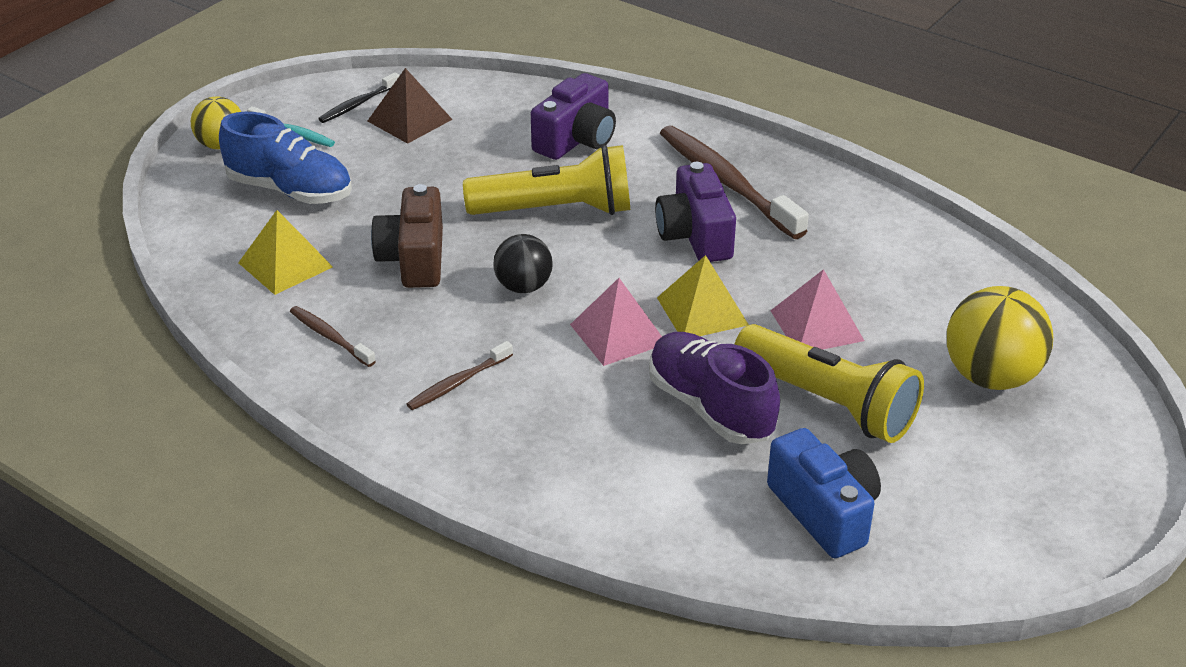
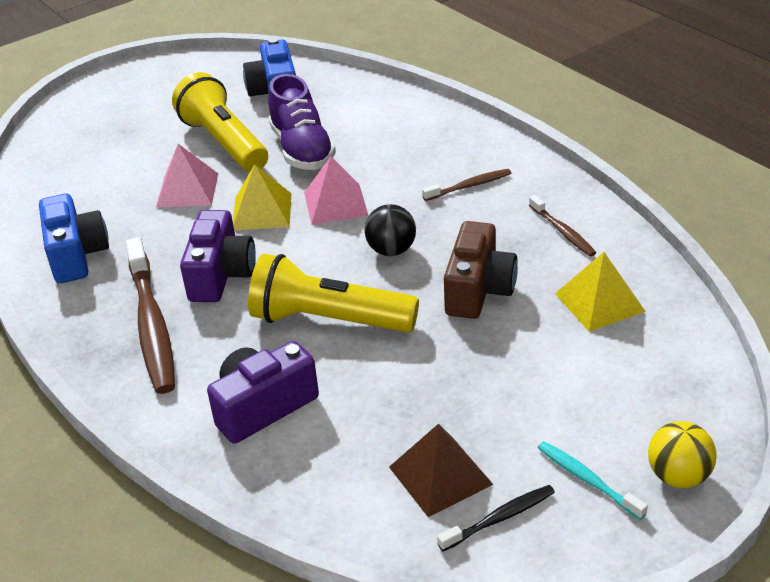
camera: 160 degrees left, 0 degrees up
(290, 190) = (593, 390): blue shoe -> none
(870, 232) = (76, 255): none -> blue camera
(991, 377) = (106, 144): yellow ball -> none

